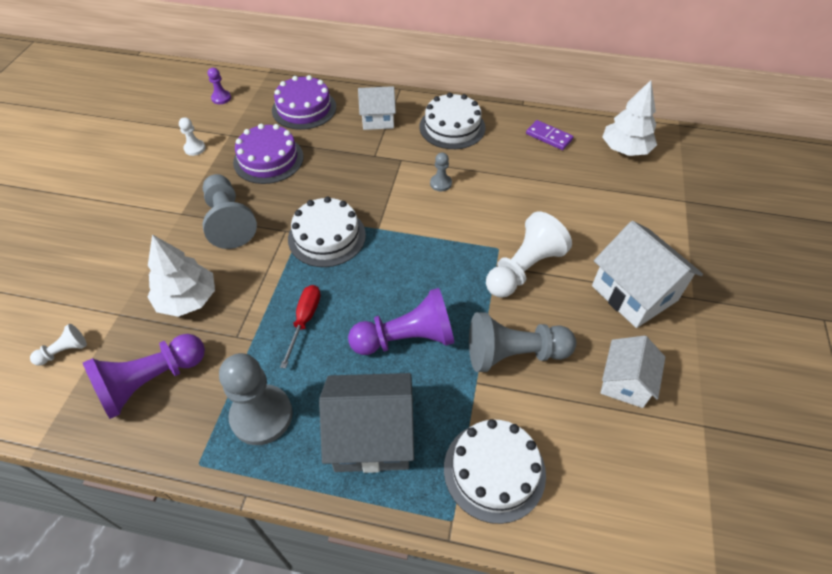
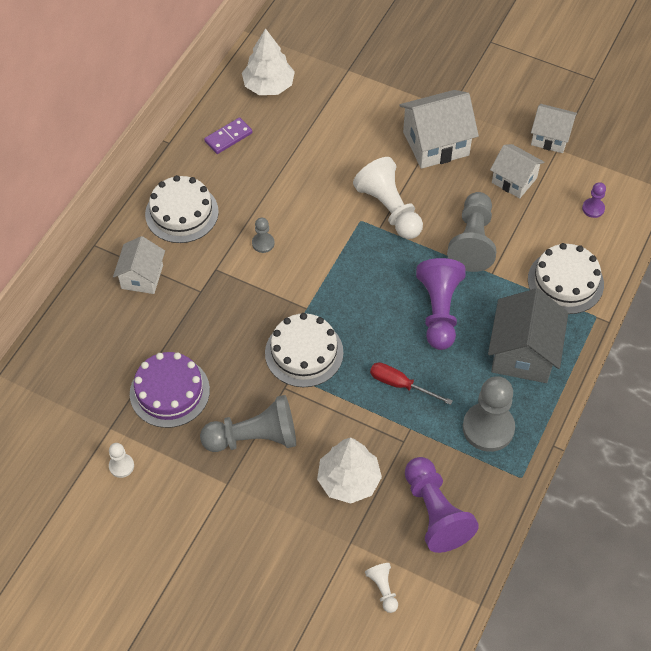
camera: 75 degrees left, 5 degrees up
(221, 98) = (33, 432): purple pawn -> purple pawn (593, 208)
(304, 108) = (92, 346): purple cake -> none
(717, 413) = (550, 137): none -> white house

